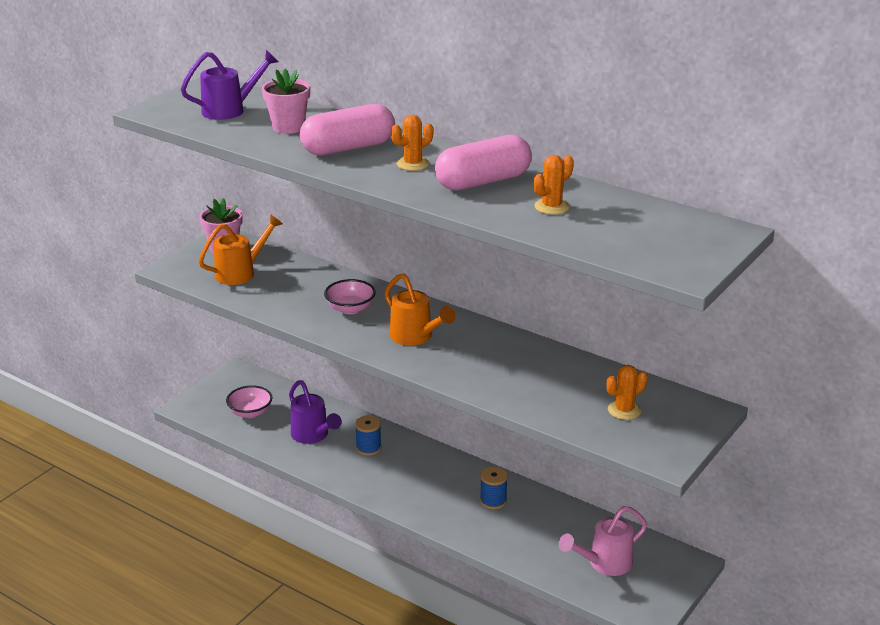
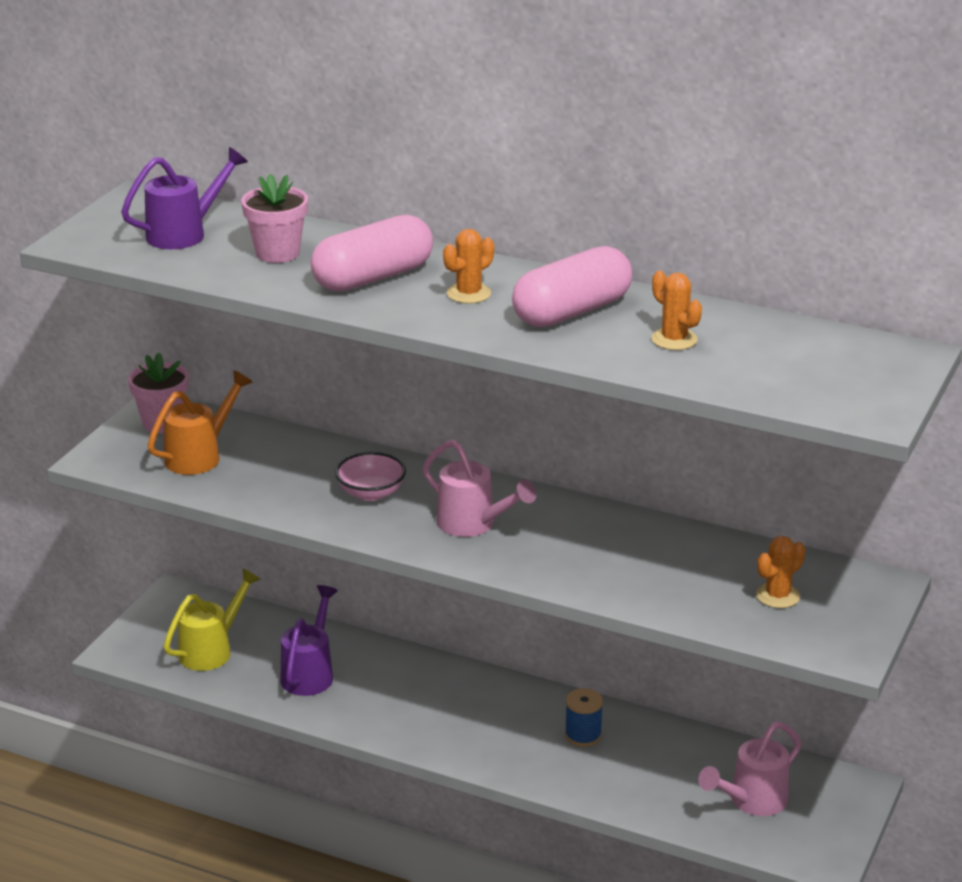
camera: 10 degrees left, 0 degrees up
(250, 412) = (211, 650): pink bowl -> yellow watering can
(312, 436) = (310, 673): purple watering can -> purple watering can turned 120 degrees counterclockwise
(368, 448) = (393, 682): blue spool -> none
(415, 337) = (473, 524): orange watering can -> pink watering can
(551, 207) = (674, 339): orange cactus -> orange cactus turned 75 degrees counterclockwise

